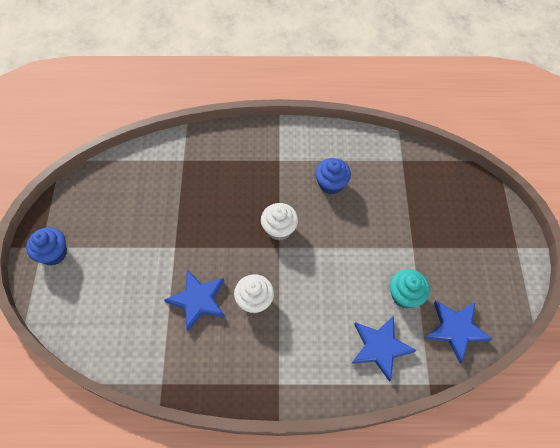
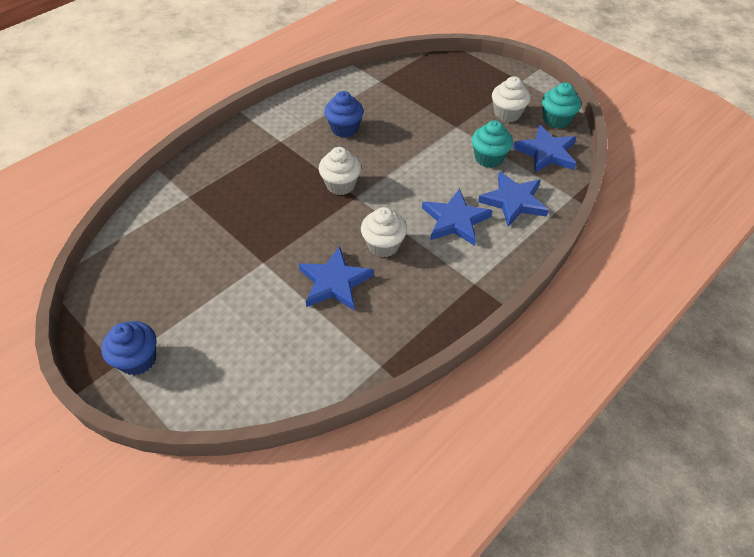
camera: 45 degrees left, 10 degrees down
(321, 325) = (455, 220): none -> blue star
(466, 269) = (507, 114): none -> white cupcake
(501, 307) = (556, 120): none -> turquoise cupcake

